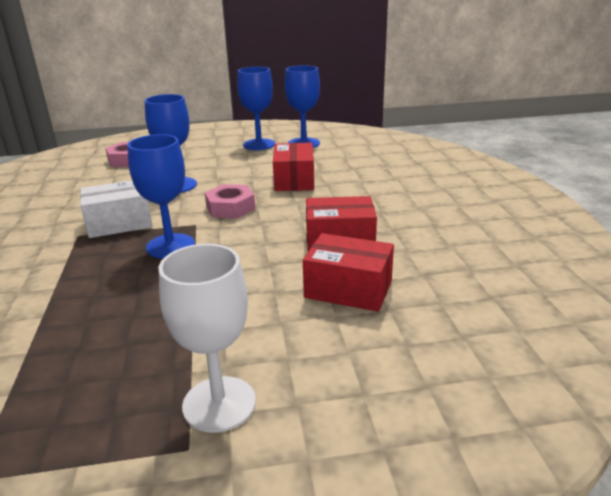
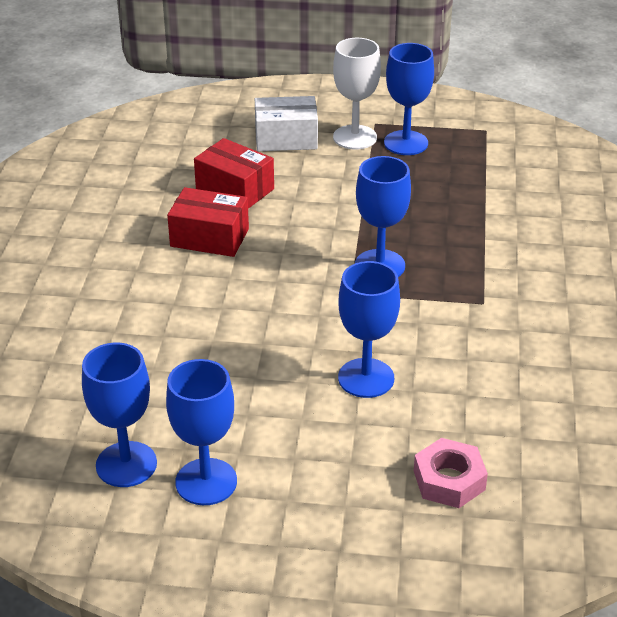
camera: 165 degrees left, 10 degrees up
(120, 223) = (438, 313): white box -> white box (286, 138)
(133, 410) = (406, 143): none -> blue goblet
(230, 208) = (303, 312): pink nut -> none
(294, 180) = (200, 353): red box -> none

